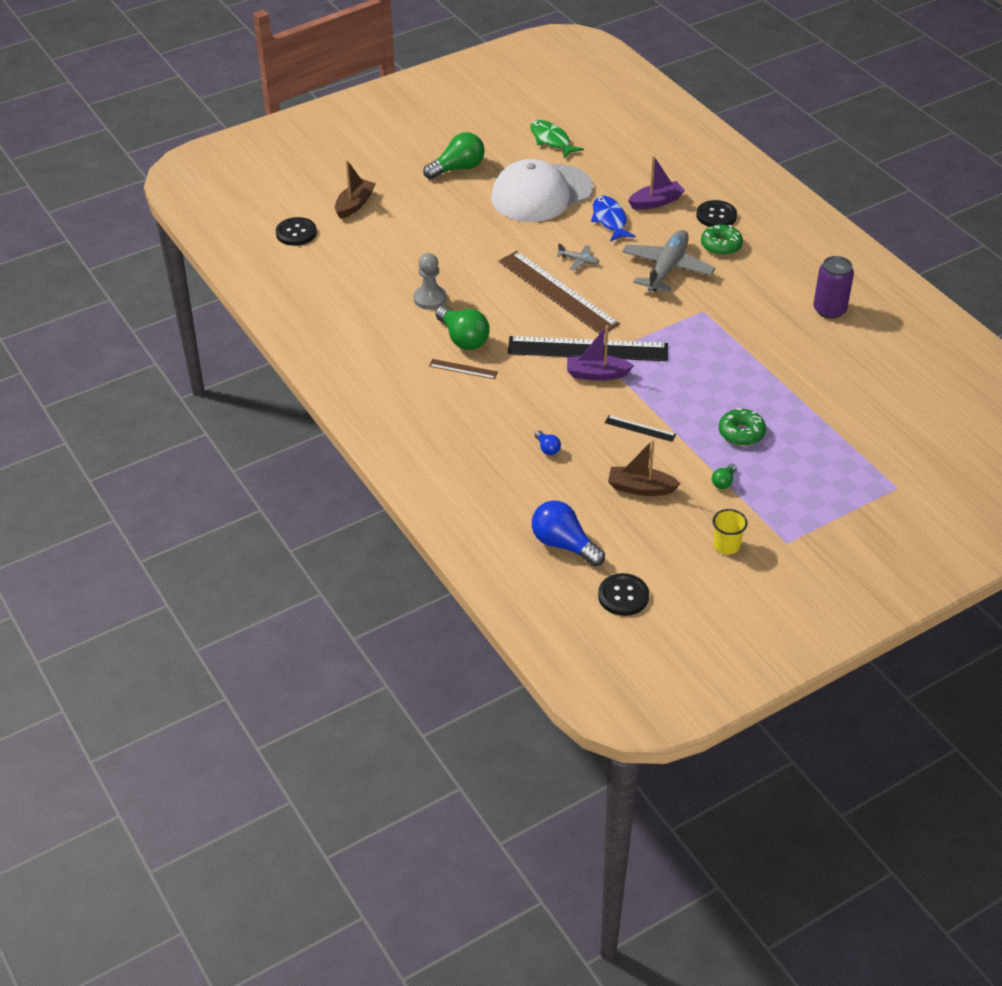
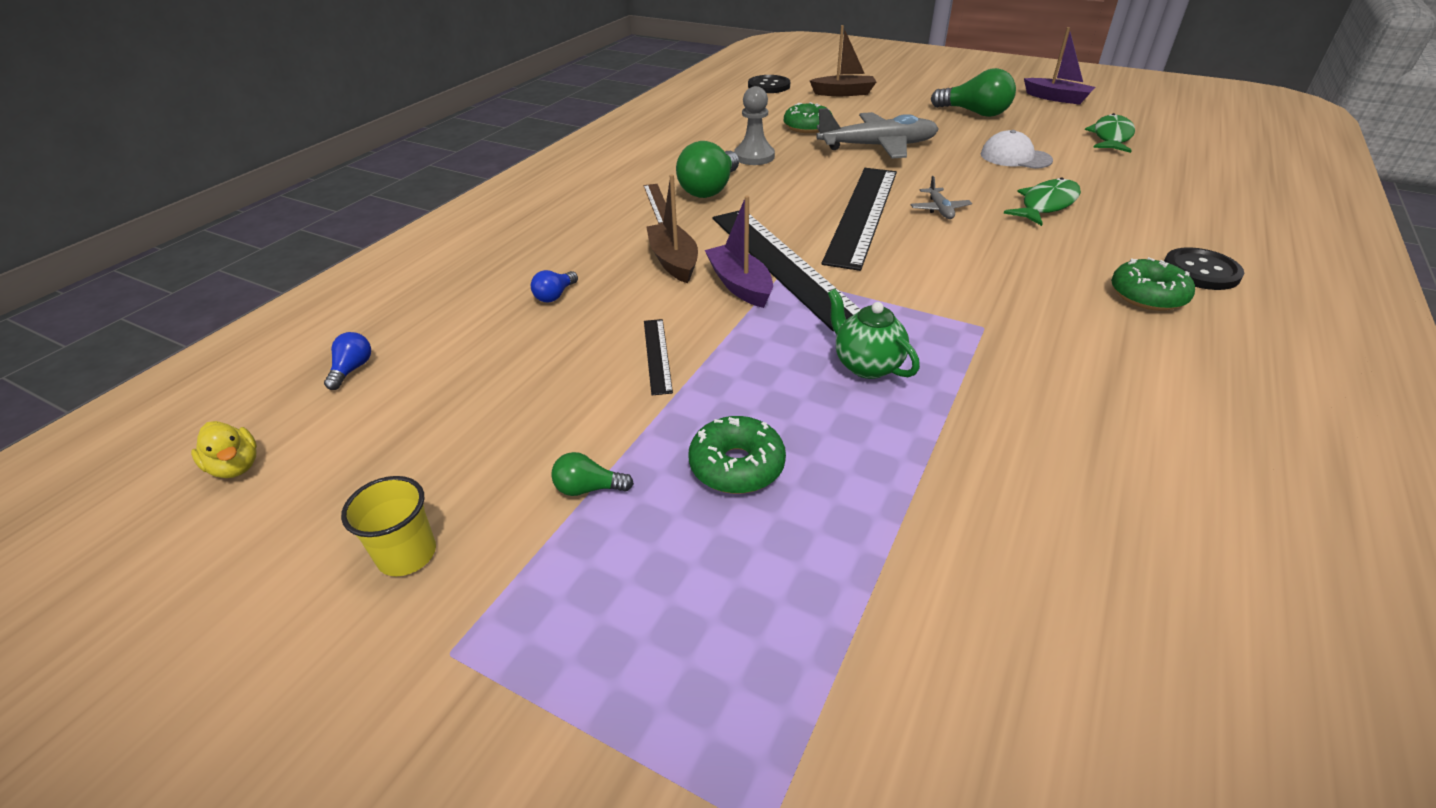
camera: 60 degrees right, 5 degrees down
(402, 252) = (807, 127): none -> green donut
(541, 193) = (1015, 157): white cap -> white cap, size x0.48
(558, 292) = (863, 214): brown ruler -> black ruler
(564, 544) = (352, 369): blue light bulb -> blue light bulb, size x0.48
(610, 220) = (1046, 205): blue fish -> green fish
(623, 596) = (236, 466): black button -> yellow duck
(641, 488) = (517, 399): brown boat -> brown boat (673, 261)
(656, 202) = (1137, 222): purple boat -> purple boat (1056, 98)
(667, 268) = (1025, 269): grey plane -> grey plane (878, 146)
(703, 363) = (866, 365): none -> green teapot
(829, 310) = (1195, 463): purple can -> none

